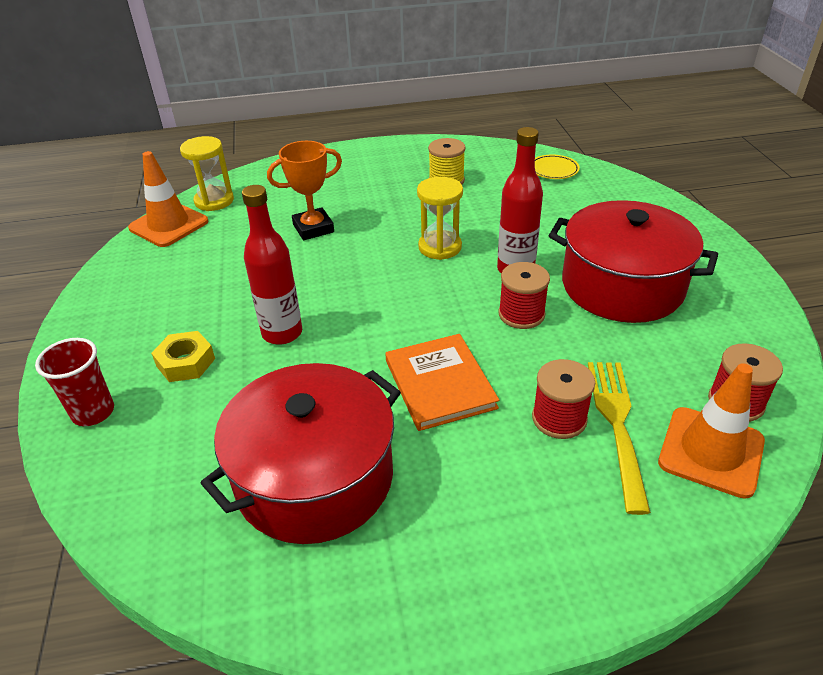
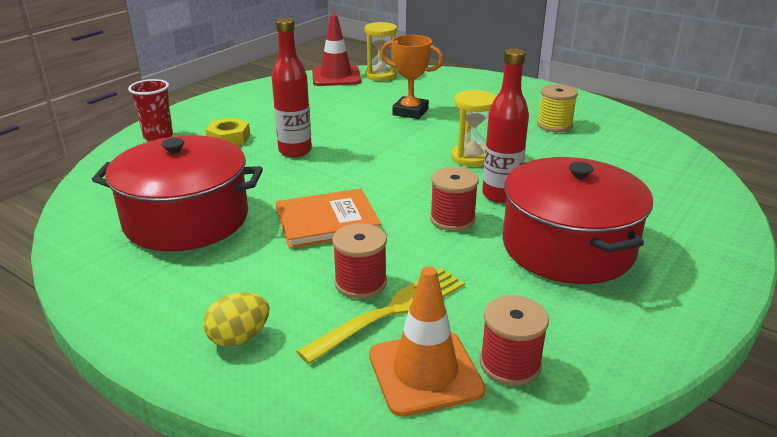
camera: 45 degrees right, 10 degrees down
(169, 225) = (336, 77): orange traffic cone -> red traffic cone
(440, 384) = (327, 221): orange book -> orange book turned 45 degrees clockwise
(553, 170) = (663, 155): yellow plate -> none
(567, 541) = (239, 337): none -> yellow egg

